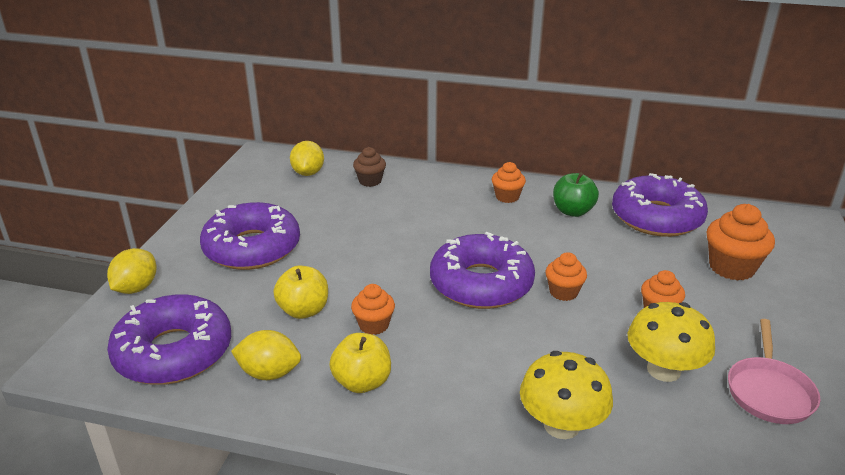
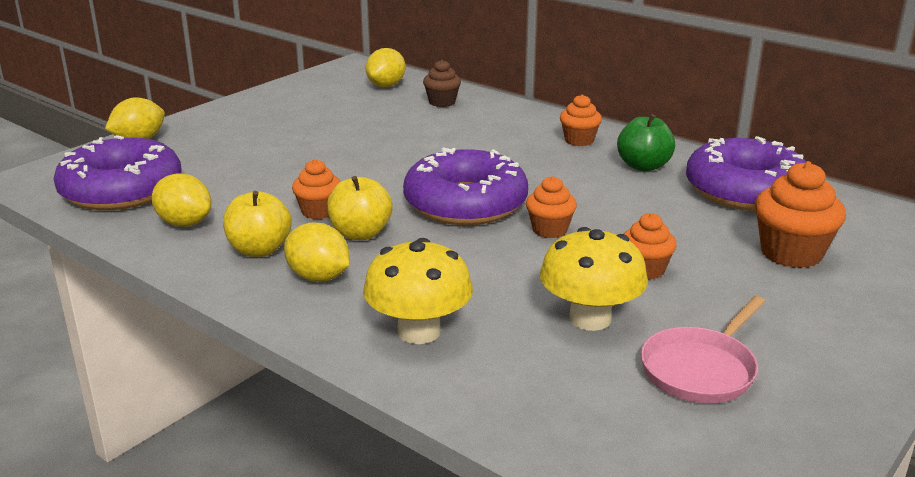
camera: 25 degrees right, 5 degrees down
(252, 248) = (269, 132): purple donut -> none
(303, 310) = (265, 186): yellow apple -> yellow apple (360, 233)
(437, 396) = (318, 277): none -> yellow lemon

